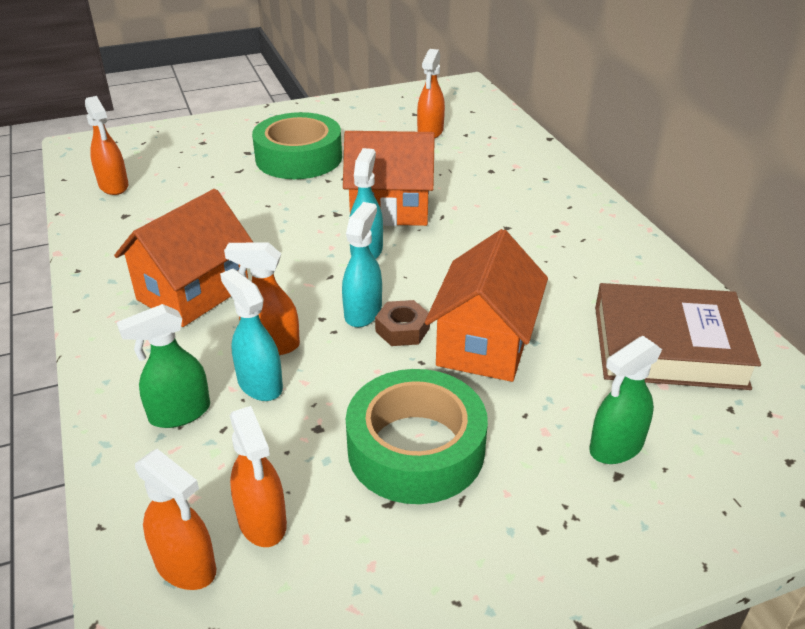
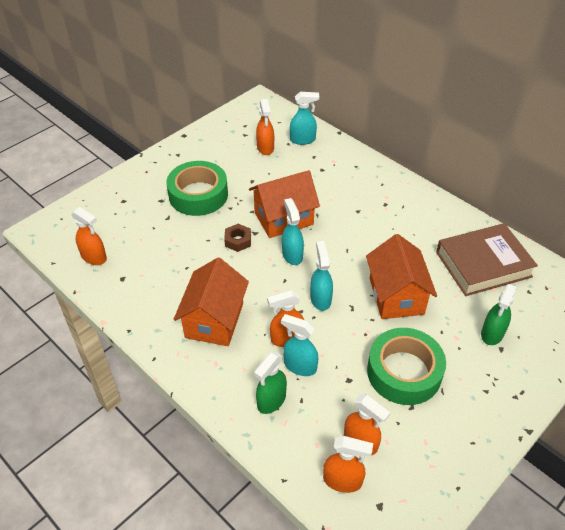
camera: 25 degrees left, 10 degrees up
(402, 329) = (349, 302): brown nut -> brown nut (238, 241)
(490, 135) = (303, 140): none -> turquoise spray bottle

